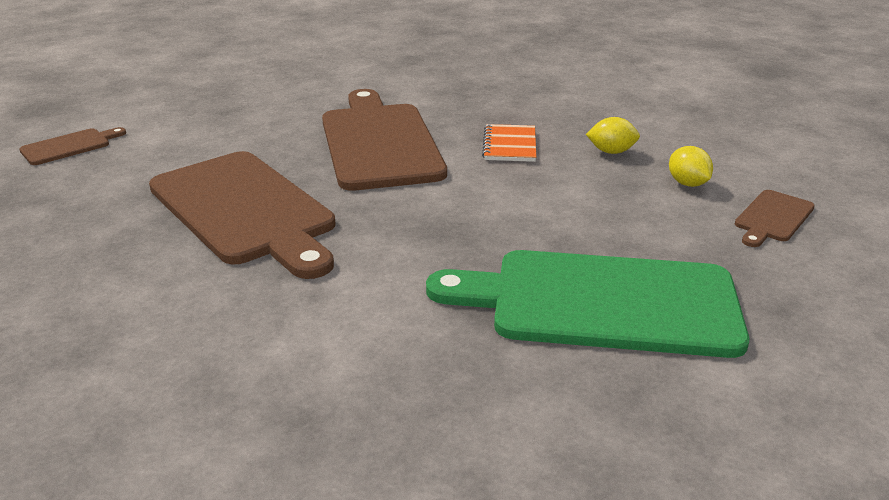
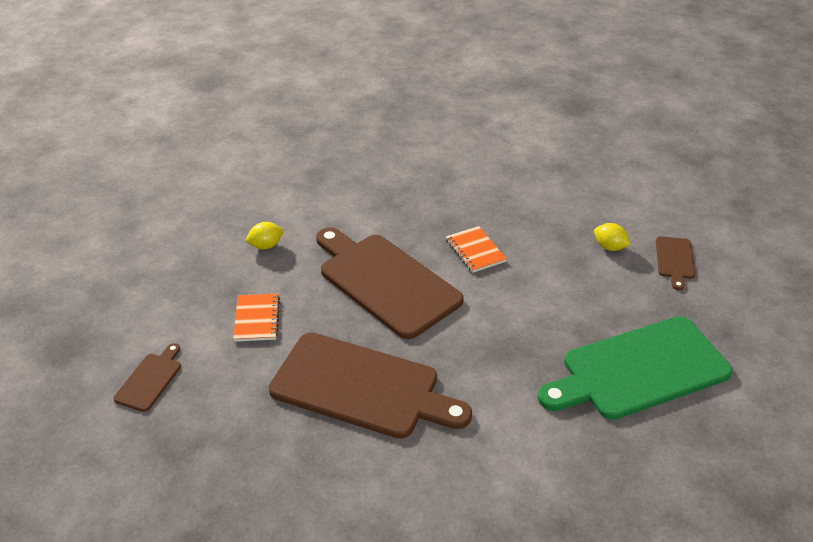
camera: 30 degrees left, 10 degrees up
(219, 134) = (257, 319): none -> orange notebook
(611, 152) = (543, 233): yellow lemon -> yellow lemon (266, 246)

